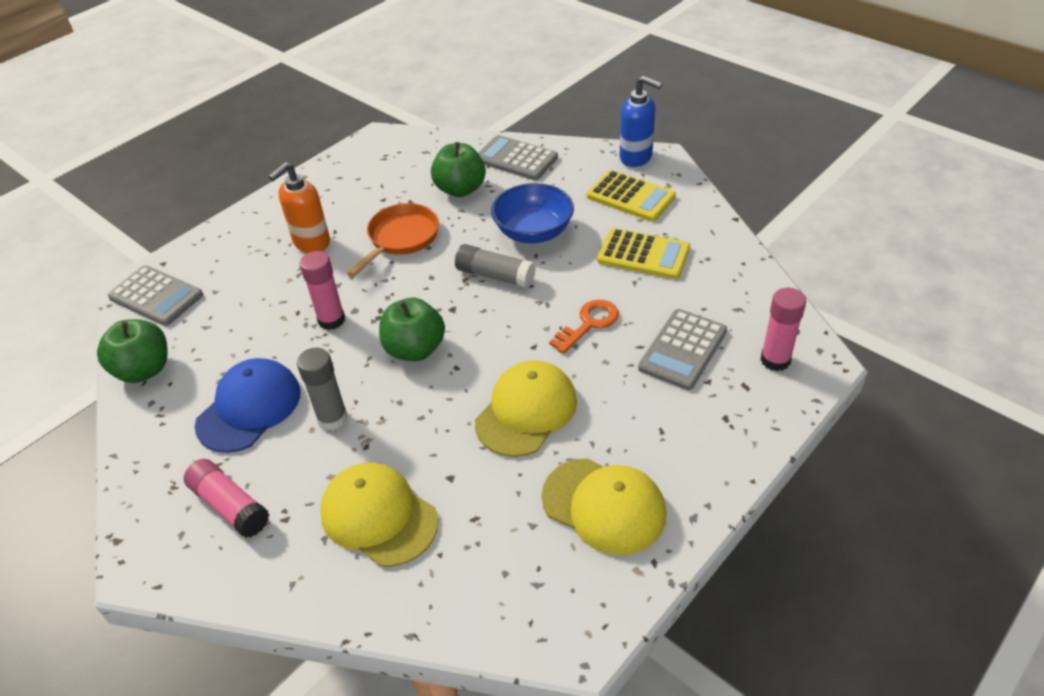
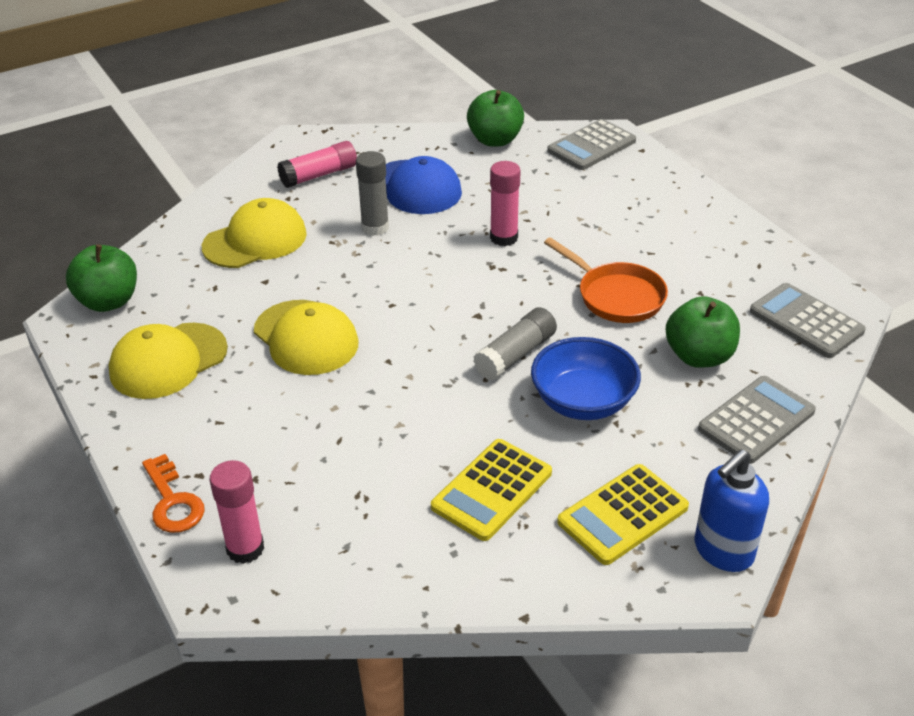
camera: 105 degrees right, 5 degrees down
(311, 242) = (636, 235): orange soap dispenser -> none
(415, 349) = (431, 283): green apple -> green apple (108, 301)
(589, 324) = (397, 409): orange key -> orange key (172, 501)
(682, 350) = (312, 473): grey calculator -> grey calculator (806, 321)

